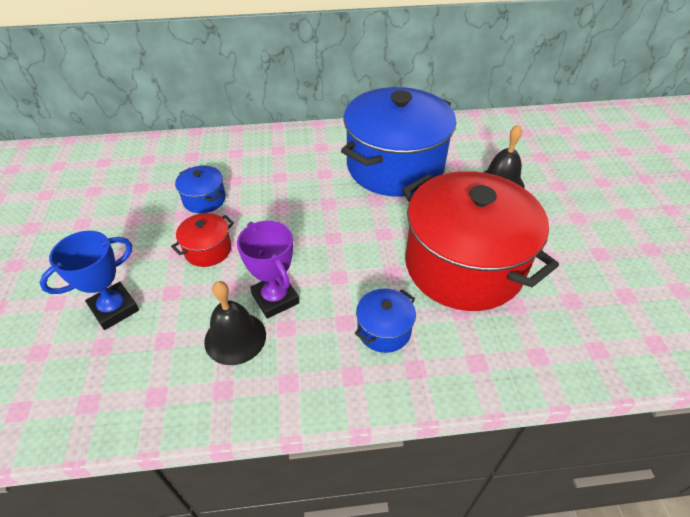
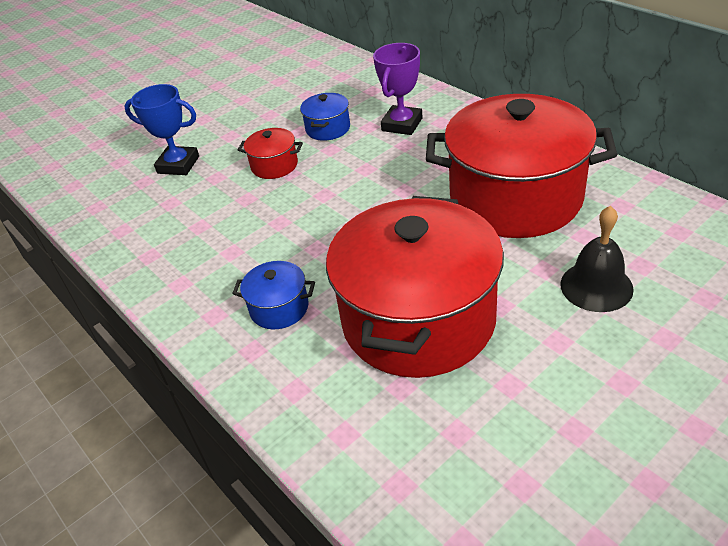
camera: 60 degrees right, 5 degrees down
(235, 338) = (199, 233): black bell -> none
(275, 298) = (257, 228): purple trophy -> purple trophy (402, 124)
(395, 166) = (515, 198): blue pot -> red pot

